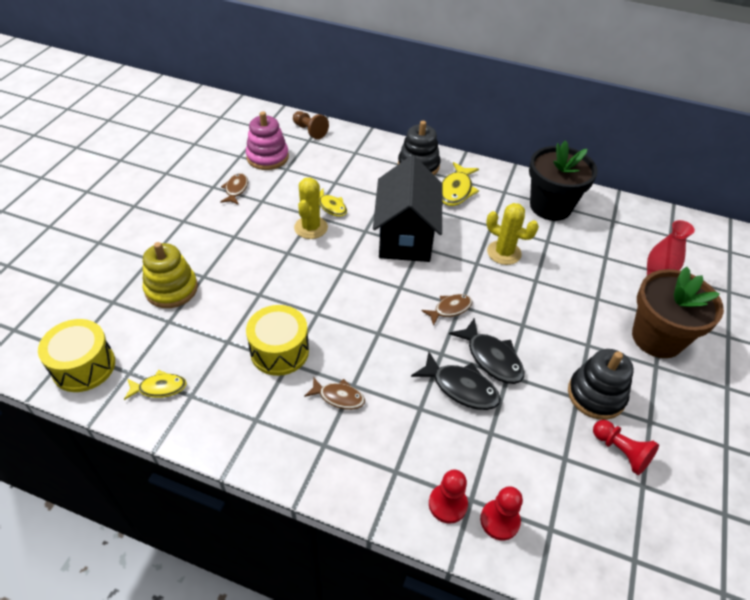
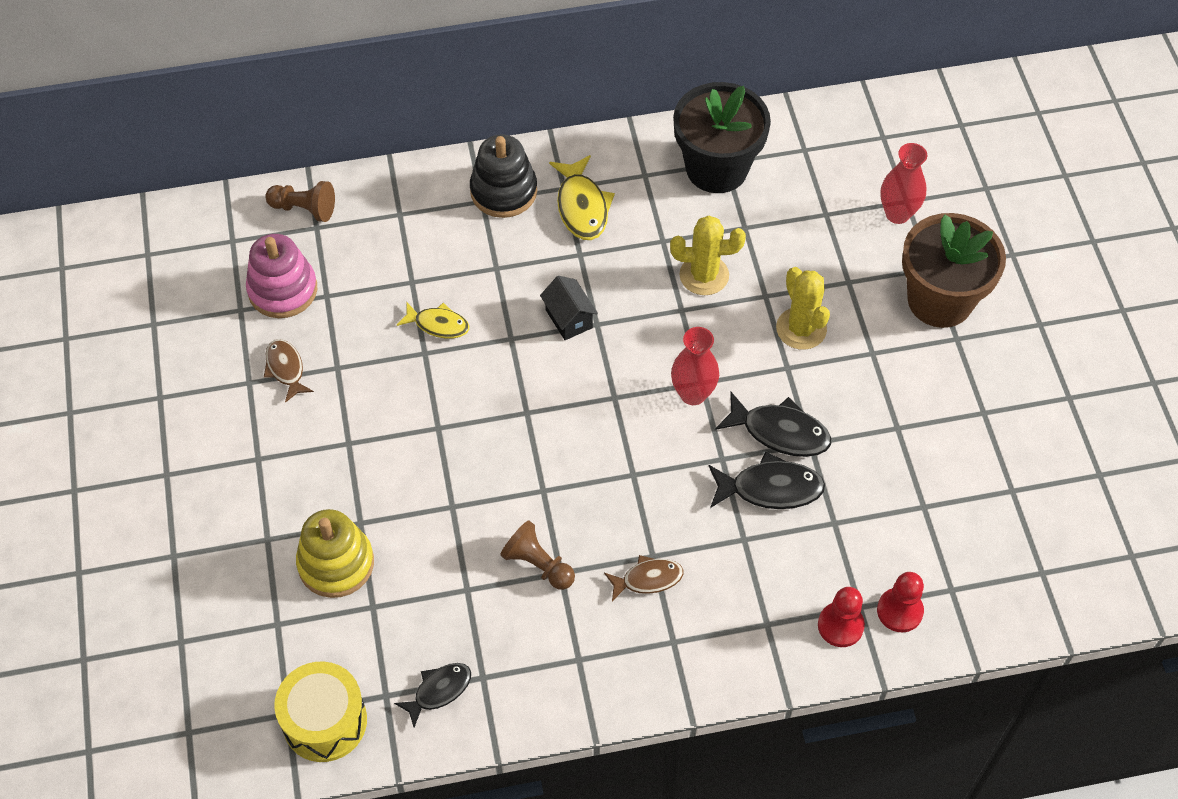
camera: 30 degrees left, 10 degrees up
(159, 388) = (439, 691): yellow fish -> black fish
(279, 351) = (538, 564): yellow drum -> brown pawn
(311, 228) = (437, 373): yellow cactus -> yellow cactus (801, 329)
(405, 237) = (569, 319): black house -> black house, size x0.43
(450, 309) = (693, 394): brown fish -> red vase
(596, 395) = (914, 413): black stacking toy -> none
(621, 451) = (973, 465): red pawn -> none

